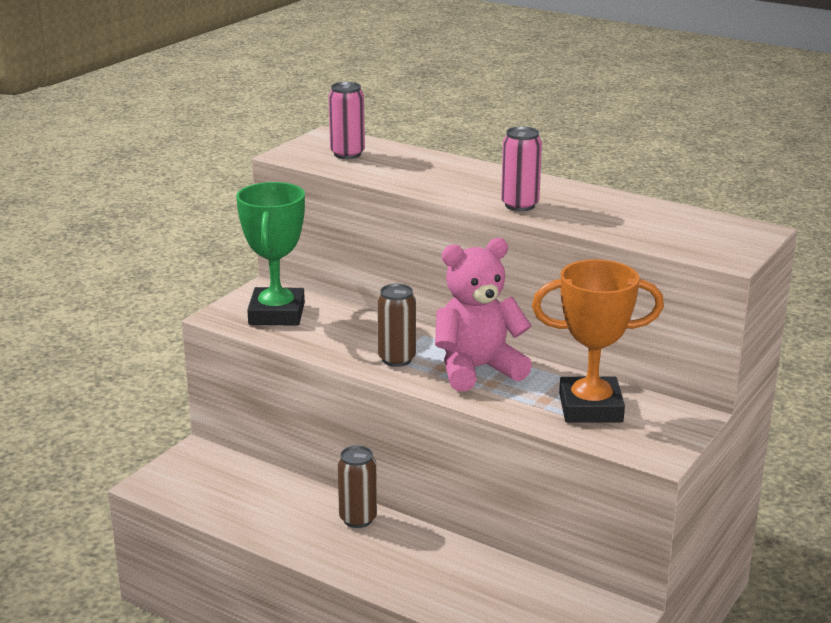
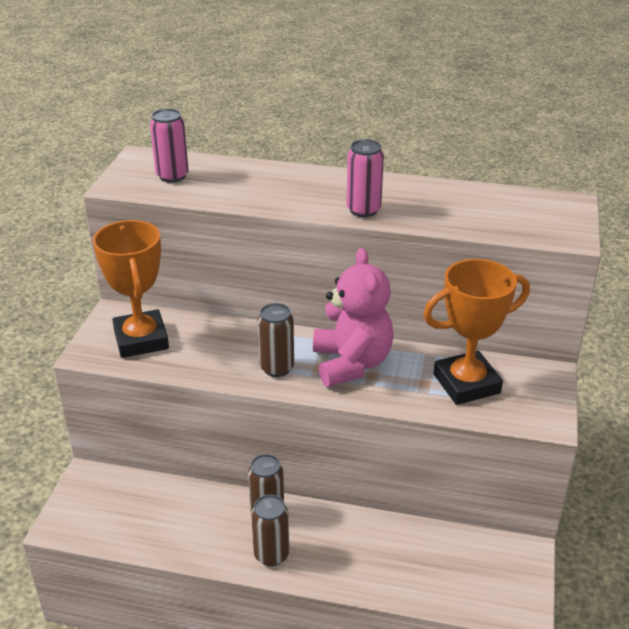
camera: 20 degrees left, 10 degrees up
(277, 314) = (141, 339): green trophy -> orange trophy
(342, 553) = (271, 555): none -> brown can
(477, 369) = (351, 363): pink teddy bear -> pink teddy bear turned 120 degrees clockwise

